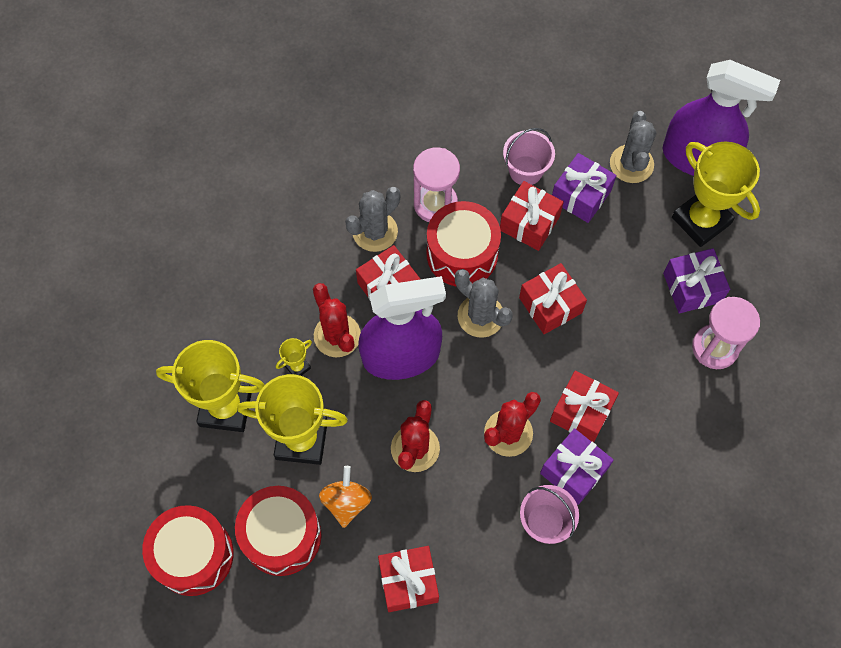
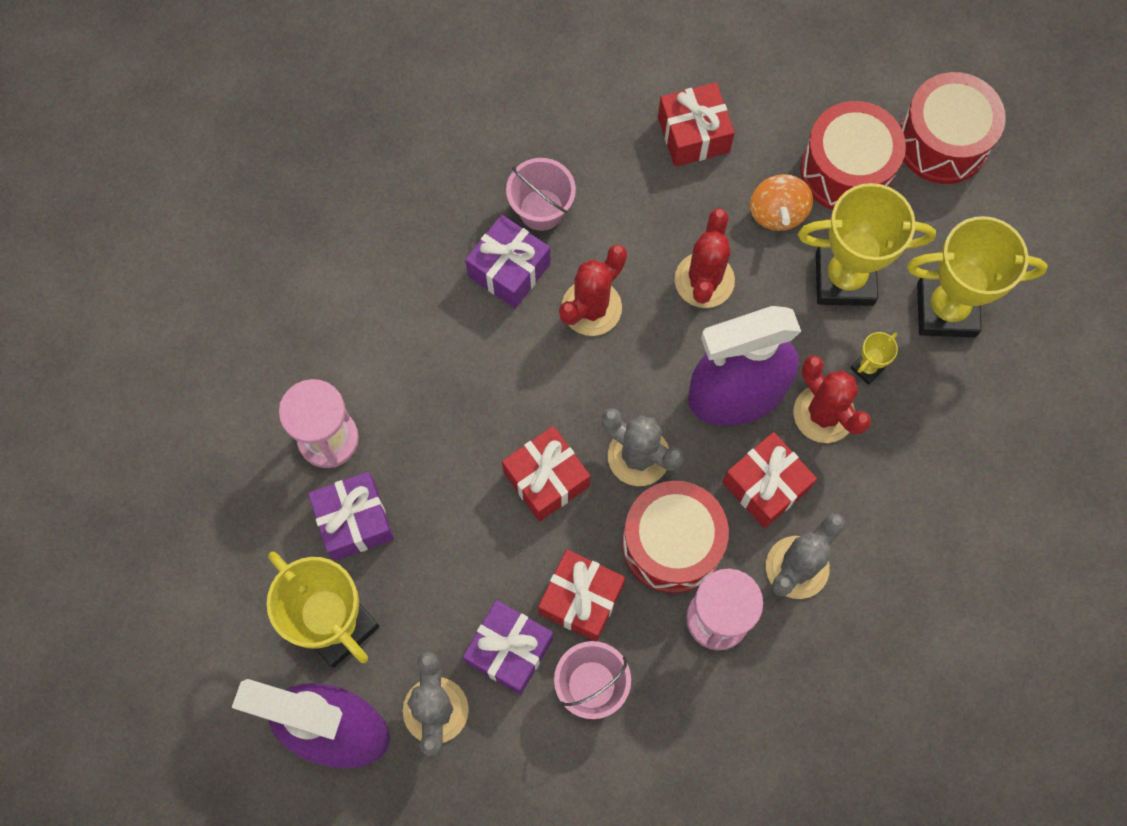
camera: 175 degrees right, 5 degrees up
(581, 412) = (501, 341): red gift -> none

